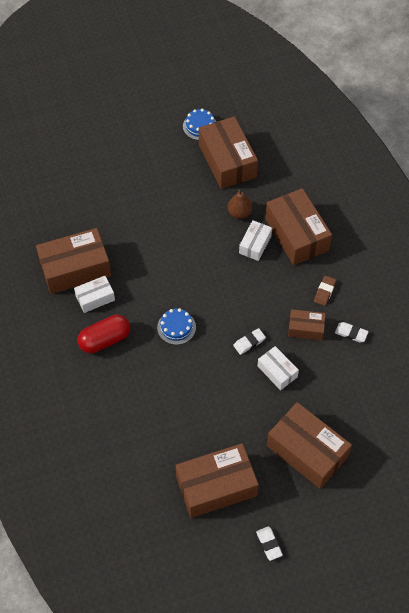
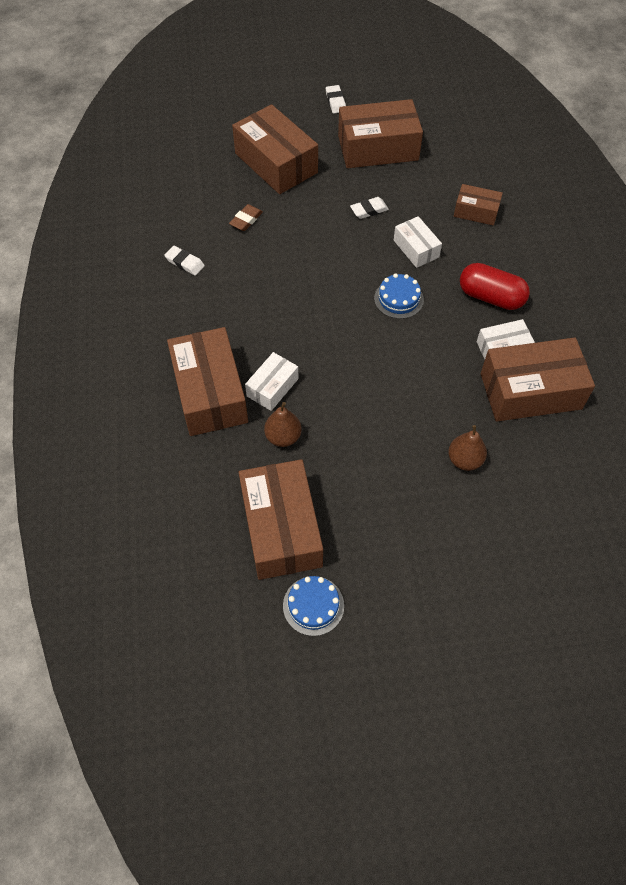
camera: 170 degrees left, 0 degrees up
(105, 340) = (491, 297): red capsule -> red capsule turned 45 degrees clockwise
(119, 216) = (464, 460): none -> brown pear
(249, 342) = (311, 270): white eraser -> white eraser (369, 210)
(277, 371) = (286, 236): white box -> white box (416, 249)
(306, 328) = (237, 275): brown box -> brown box (476, 212)
(324, 292) = (199, 313): brown eraser -> brown eraser (246, 220)

